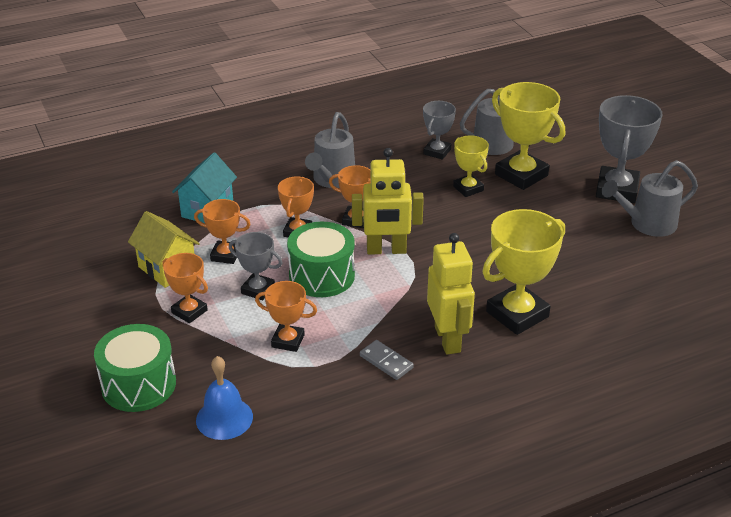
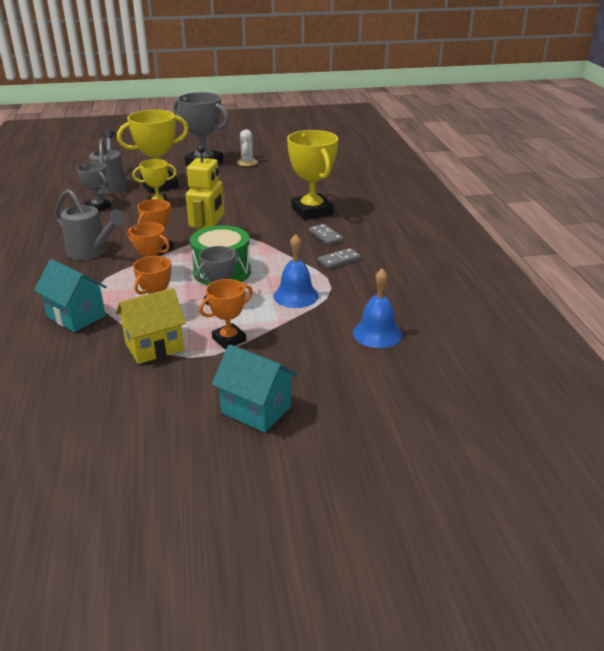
camera: 75 degrees left, 5 degrees down
(79, 354) = (256, 410): none -> turquoise house
(139, 384) = (318, 375): green drum -> none
(288, 341) = (296, 296): orange trophy -> blue bell
(448, 339) = (325, 236): yellow robot -> grey domino
(646, 224) = (247, 162): grey watering can -> white cactus

